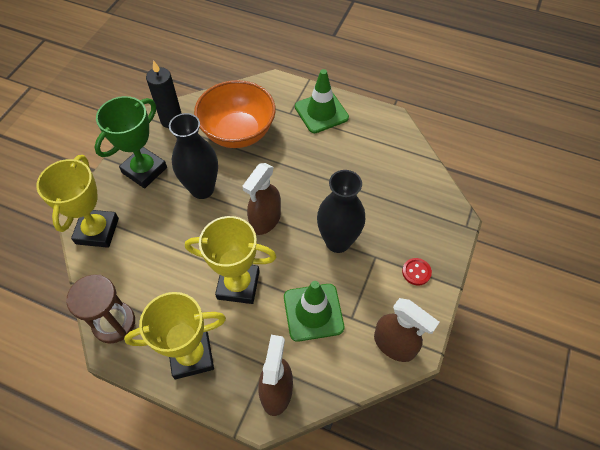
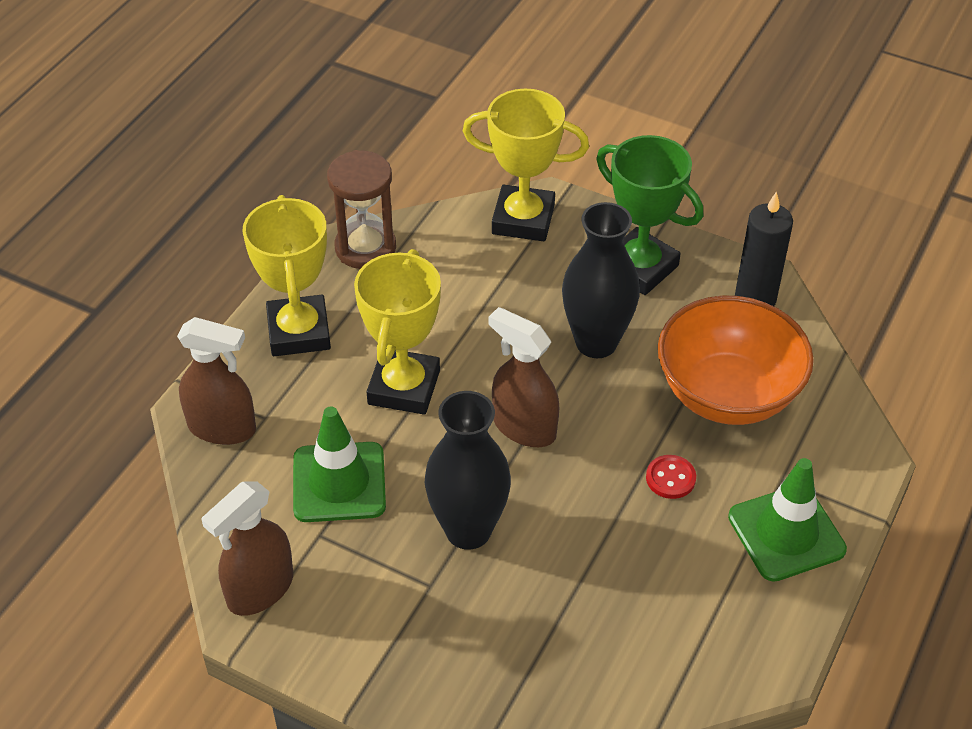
camera: 95 degrees right, 10 degrees down
(416, 272) = (389, 646): red button -> red button (670, 478)

